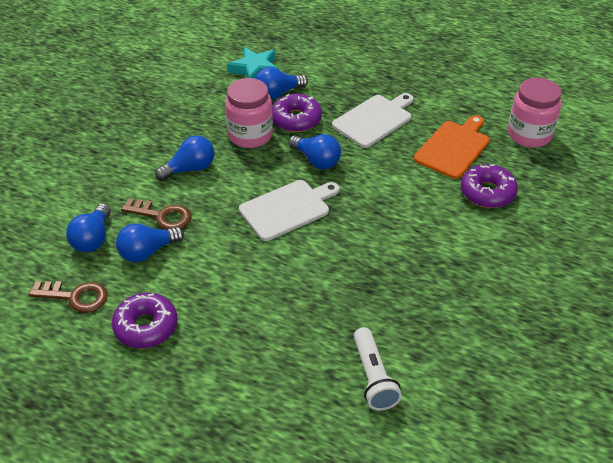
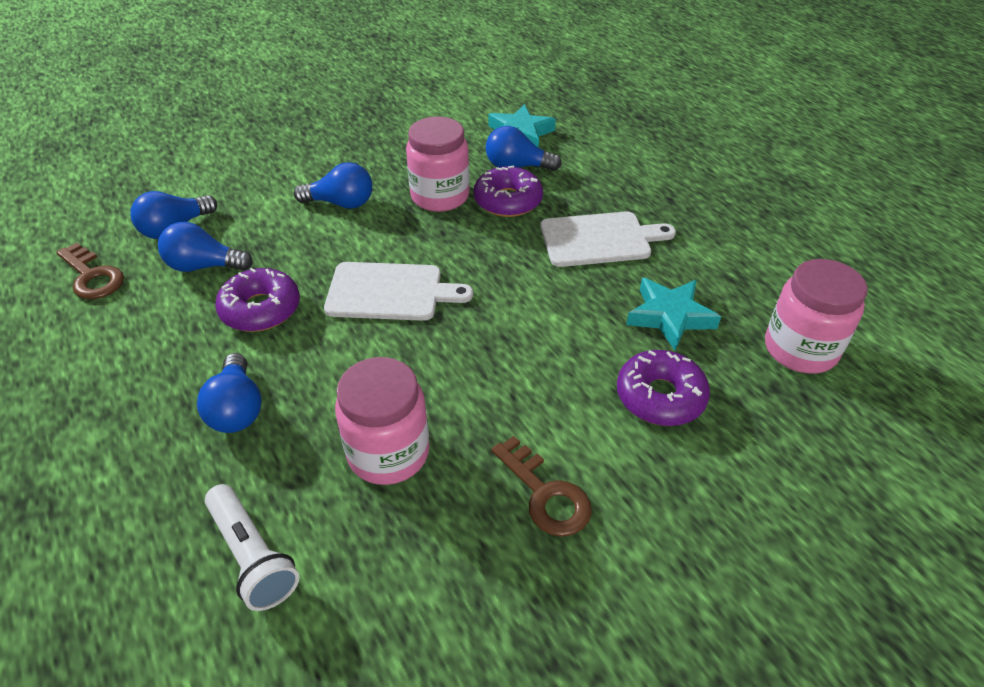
camera: 35 degrees right, 0 degrees up
(146, 326) = (110, 342): purple donut -> purple donut (261, 309)
(162, 216) = (260, 237): brown key -> brown key (545, 494)
(316, 160) = (481, 254): blue light bulb -> blue light bulb (237, 409)
(373, 377) = (252, 556): white flashlight -> white flashlight turned 60 degrees counterclockwise
(385, 292) = (388, 453): none -> pink jar
(453, 147) = (670, 316): orange cutting board -> turquoise star

